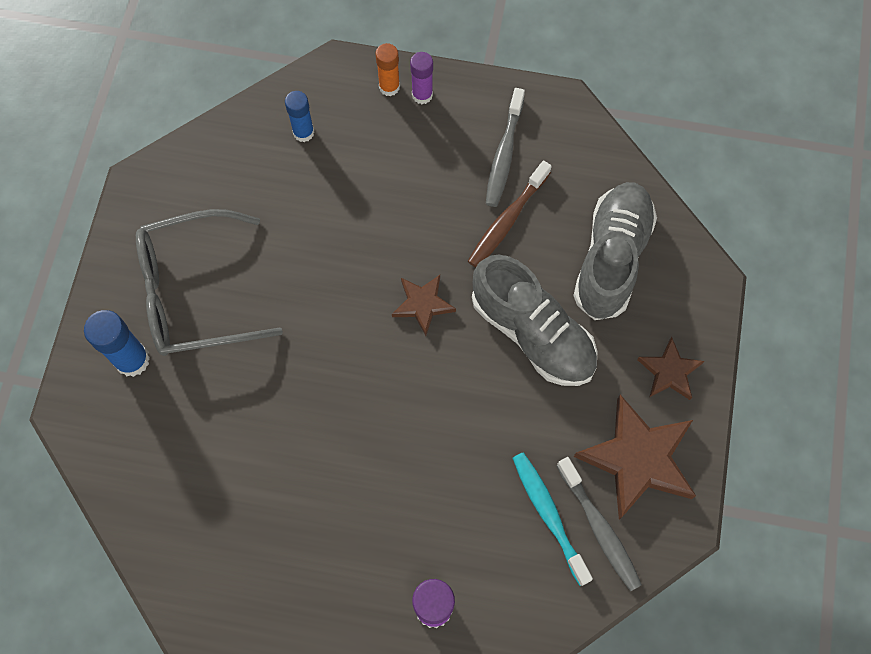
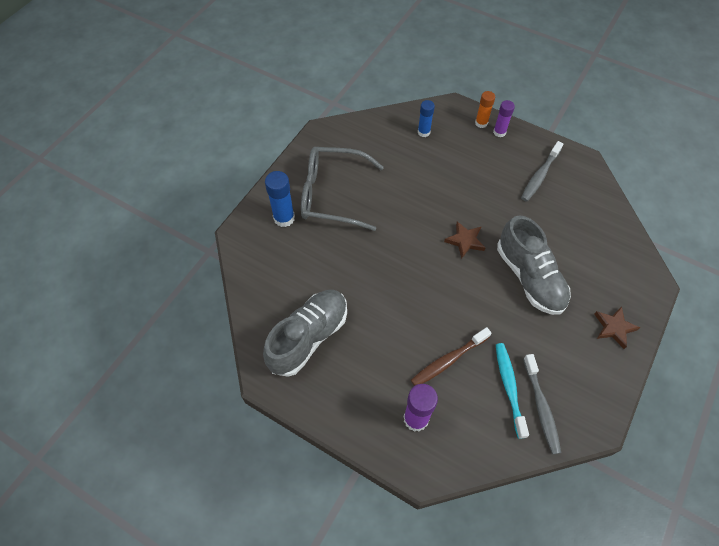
camera: 20 degrees right, 10 degrees down
(507, 220) = (531, 211): brown toothbrush -> brown toothbrush (448, 360)
(611, 258) = (592, 251): grey shoe -> grey shoe (308, 337)
(638, 459) = (579, 373): brown star -> none

